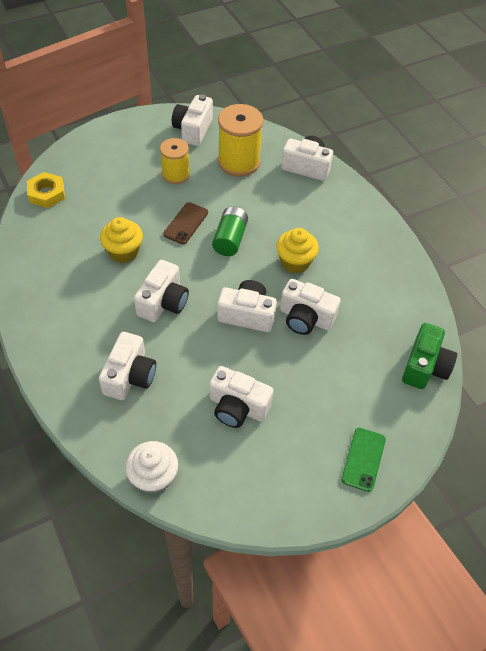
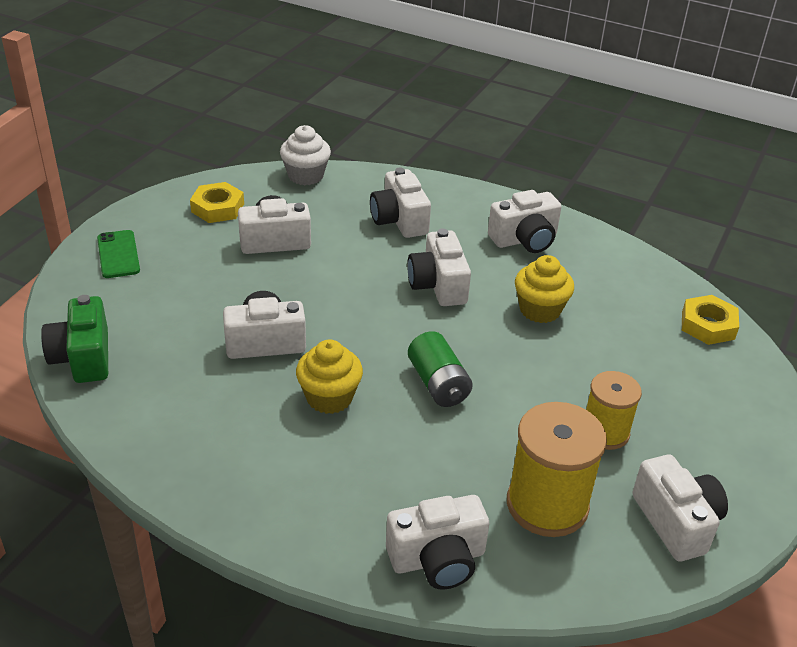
camera: 145 degrees right, 15 degrees down
(186, 223) = (512, 375): brown phone -> none
(247, 315) = (336, 314): white camera -> white camera (525, 239)
(256, 474) = (218, 208): none -> yellow nut

